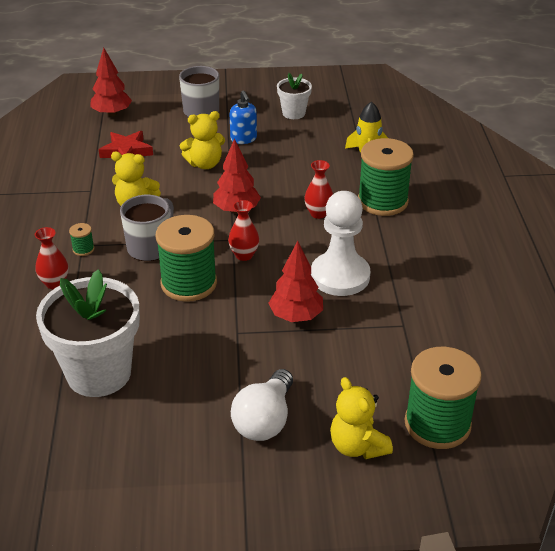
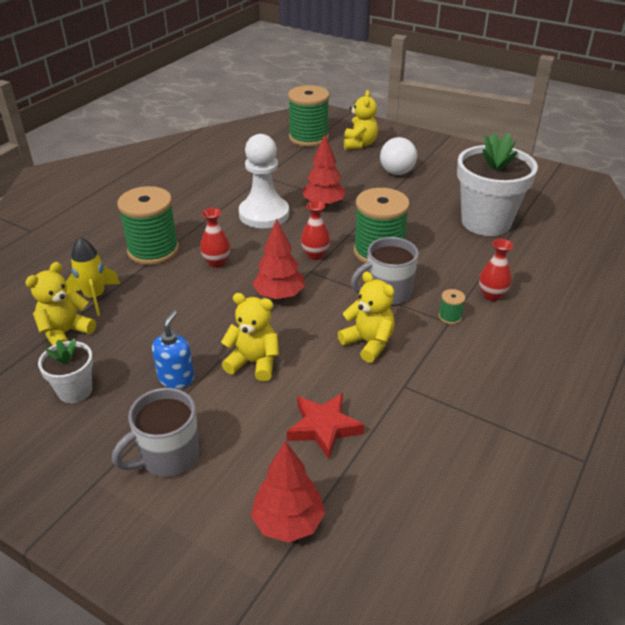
camera: 145 degrees left, 0 degrees up
(265, 420) = (398, 168): white light bulb -> white light bulb turned 135 degrees clockwise
(348, 132) = (65, 333): none -> yellow teddy bear

